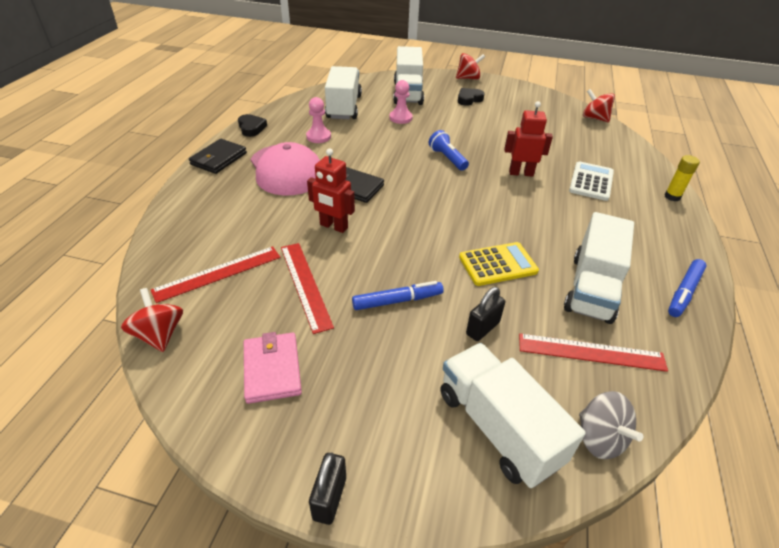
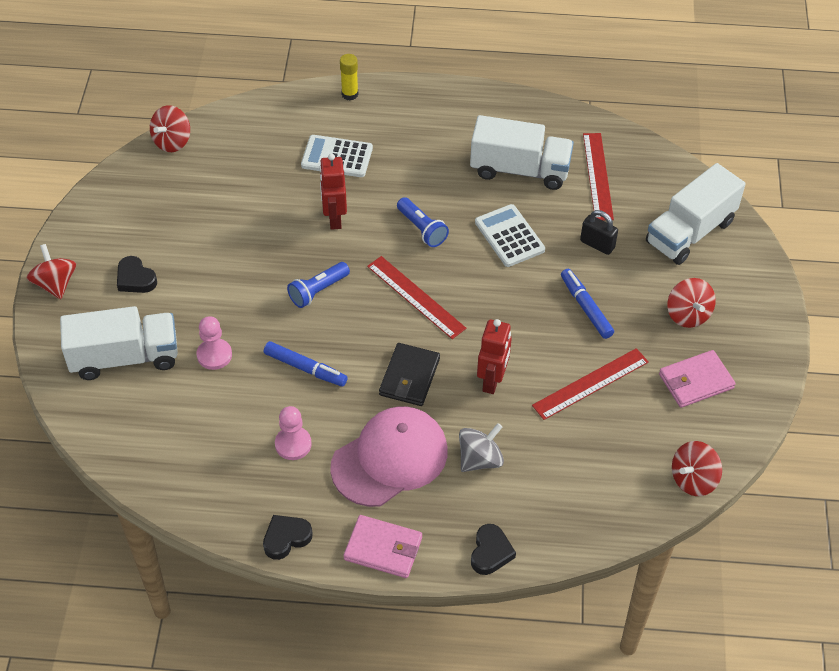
camera: 100 degrees left, 10 degrees up
(181, 201) = (490, 552): none -> black heart
(218, 159) = (383, 549): black wallet -> pink wallet
(218, 273) = (600, 463): red ruler -> red ruler (416, 297)
(329, 498) = (781, 319): black padlock -> none
(344, 107) = (192, 433): white truck -> none
(365, 387) = (688, 315): none -> red spinning top
(498, 264) = (509, 236): yellow calculator -> white calculator
(508, 214) = (422, 229): none -> blue flashlight
(600, 438) = (676, 177): grey spinning top -> grey spinning top (480, 459)
(684, 292) = (504, 109): blue marker -> blue marker (305, 368)

